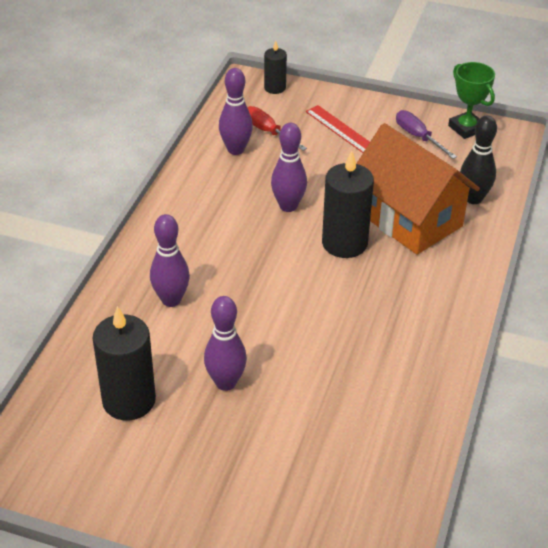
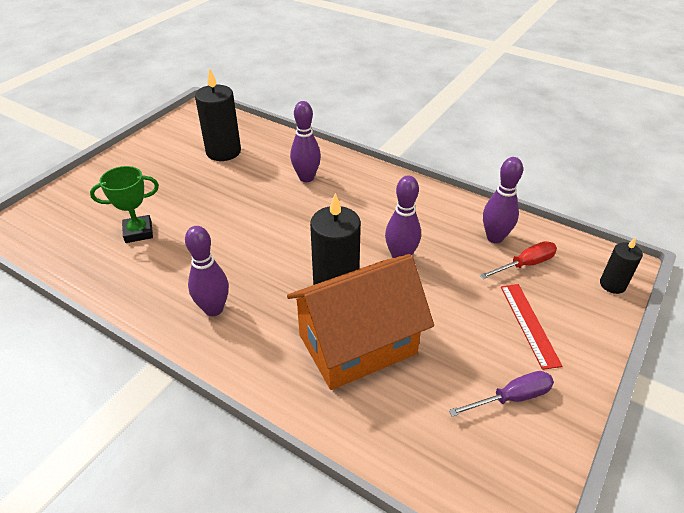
camera: 105 degrees right, 0 degrees up
(226, 382) = (212, 191): purple bowling pin -> purple bowling pin (214, 309)
(340, 129) = (529, 324): red ruler -> red ruler turned 75 degrees counterclockwise
(466, 128) = (531, 464): green trophy -> green trophy (138, 232)
(473, 198) = (377, 419): black bowling pin -> none

